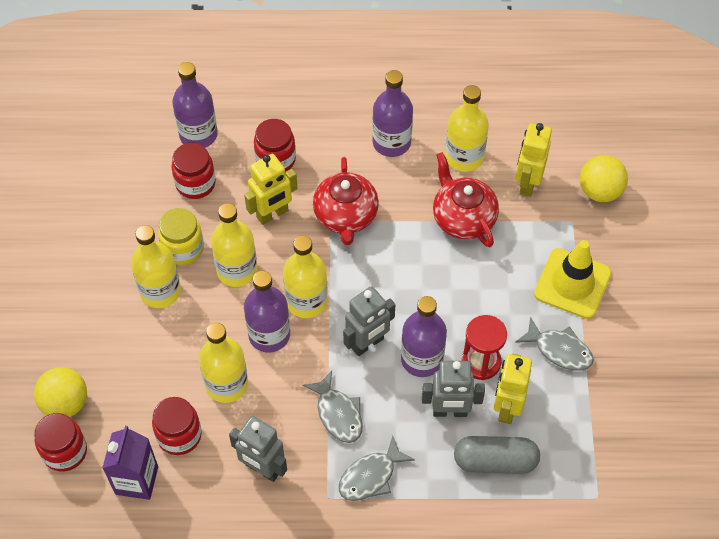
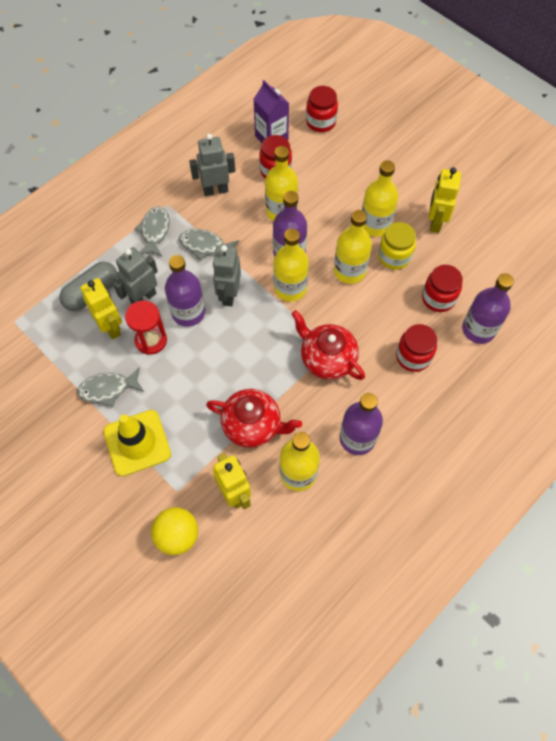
camera: 135 degrees right, 5 degrees up
(65, 403) = (349, 139): yellow ball -> none
(272, 214) = (371, 320): yellow robot -> yellow robot (435, 222)

